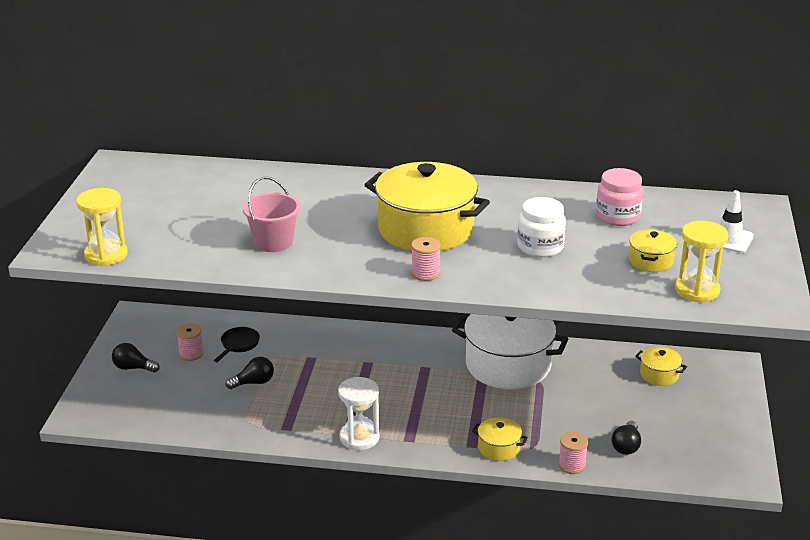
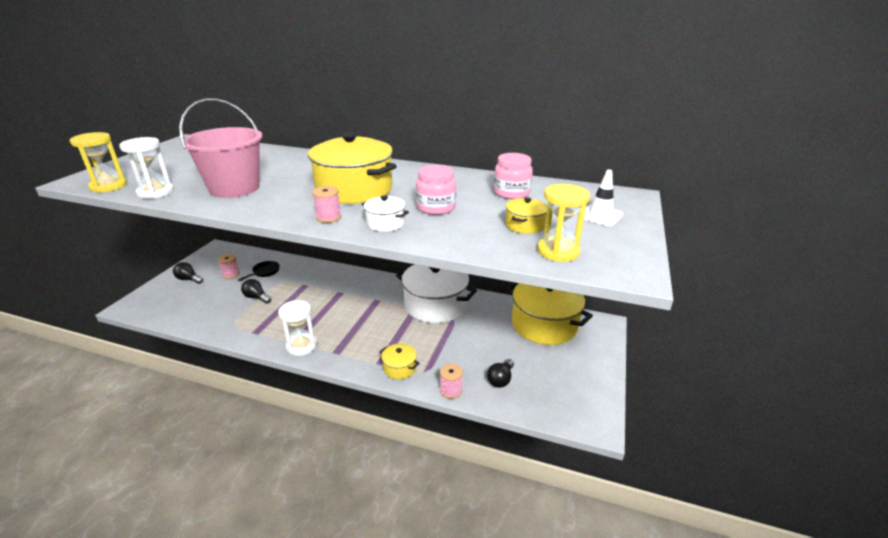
camera: 10 degrees right, 0 degrees up
(179, 258) = (155, 192): none -> white hourglass
(253, 382) = (256, 297): black light bulb -> black light bulb turned 135 degrees counterclockwise
(273, 242) = (234, 188): pink bucket -> pink bucket, size x1.60
(496, 274) = (385, 223): none -> white pot
(540, 247) = (436, 208): white jar -> pink jar
(659, 375) = (544, 325): yellow pot -> yellow pot, size x2.25

